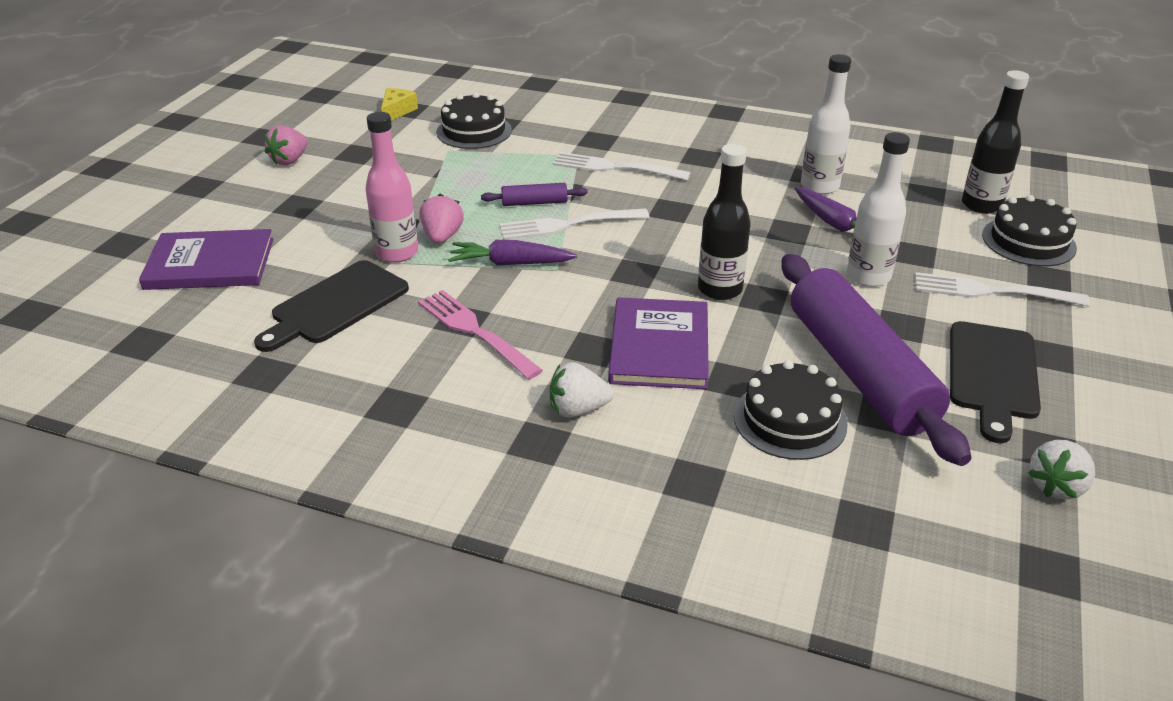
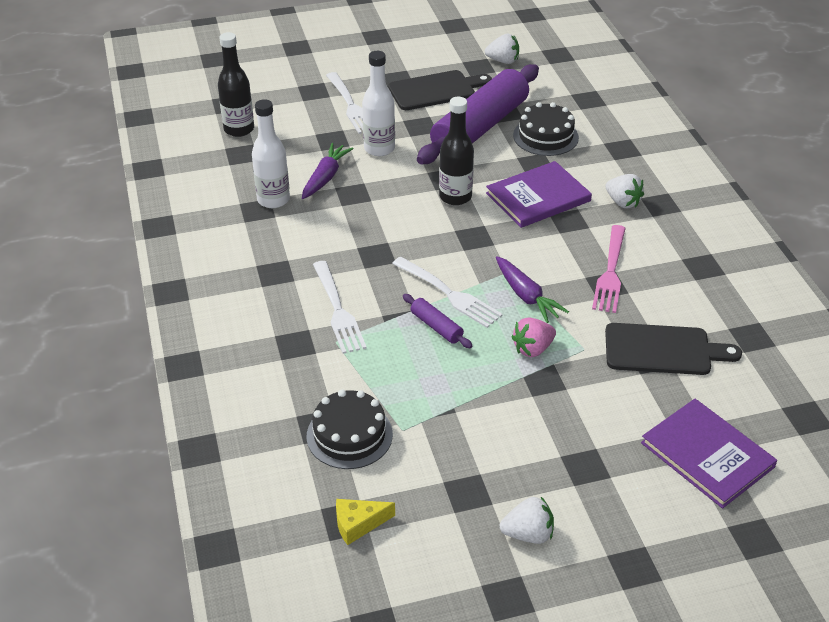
camera: 125 degrees left, 5 degrees up
(289, 160) = (528, 534): pink strawberry -> white strawberry
(397, 253) = (577, 360): pink bottle -> none
(1028, 241) = (274, 104): black cake -> none

